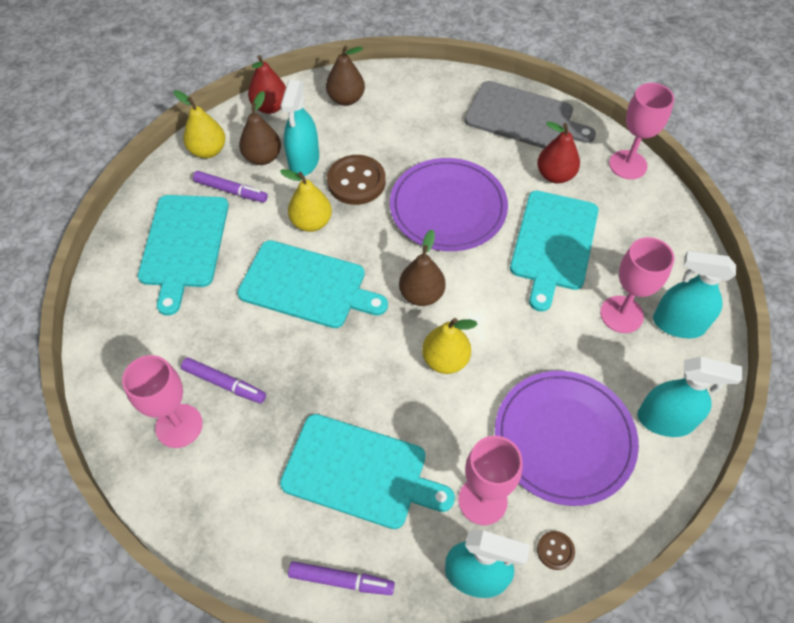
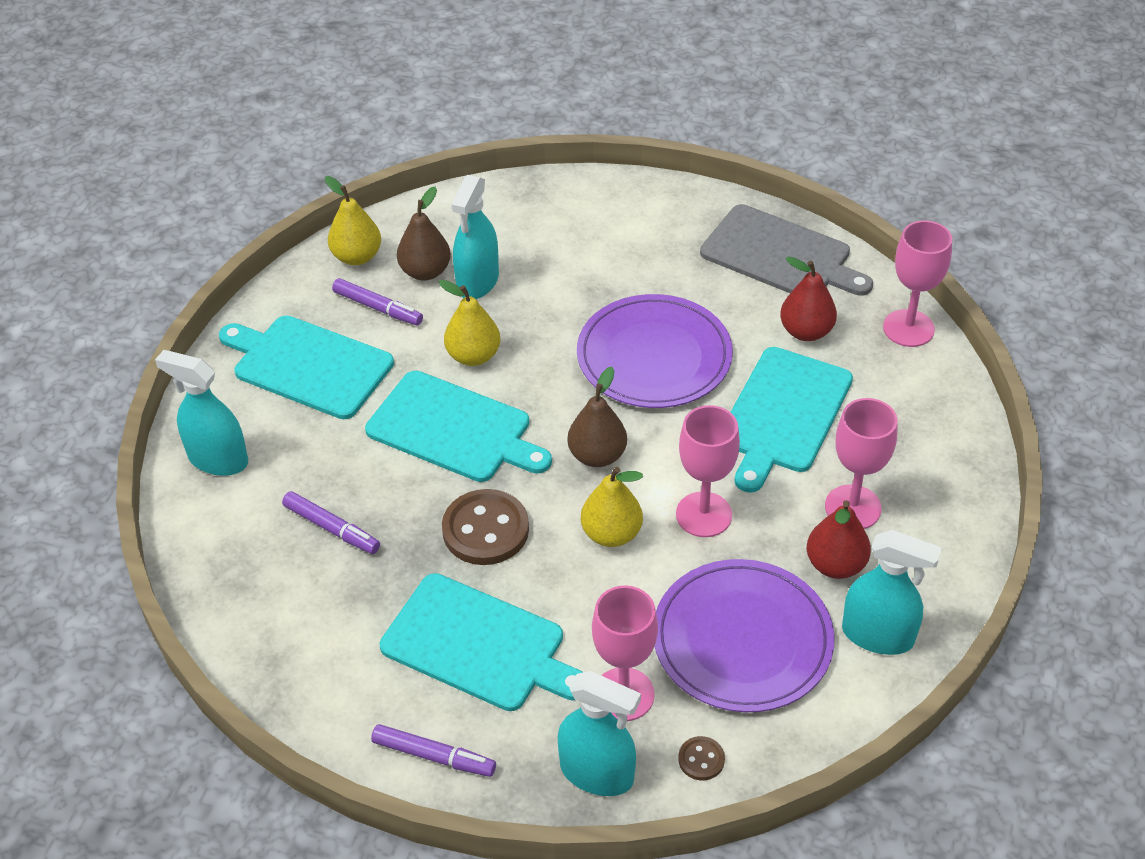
camera: 10 degrees right, 10 degrees down
(179, 426) = (269, 568): pink goblet -> pink goblet (704, 514)
(184, 245) = (308, 365): turquoise cutting board -> turquoise cutting board turned 105 degrees clockwise
(270, 107) = (446, 210): red pear -> red pear (835, 564)
(346, 99) = (547, 210): brown pear -> none
(356, 182) = (541, 313): brown button -> brown button (485, 530)
(678, 324) = (925, 527): turquoise spray bottle -> turquoise spray bottle (218, 459)

